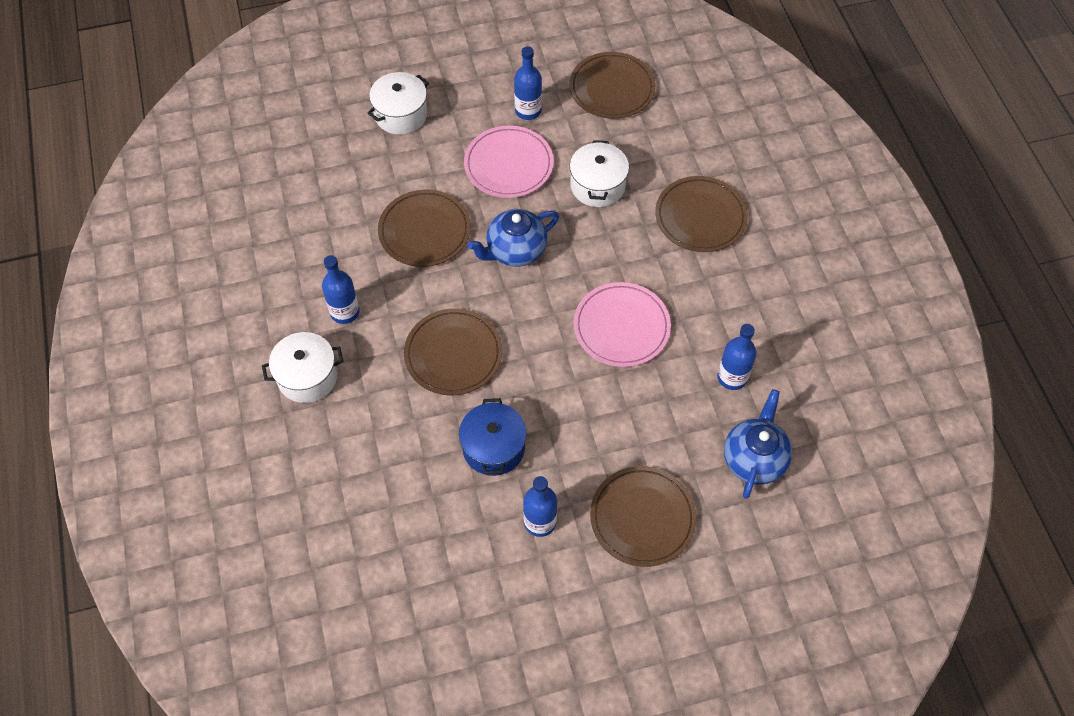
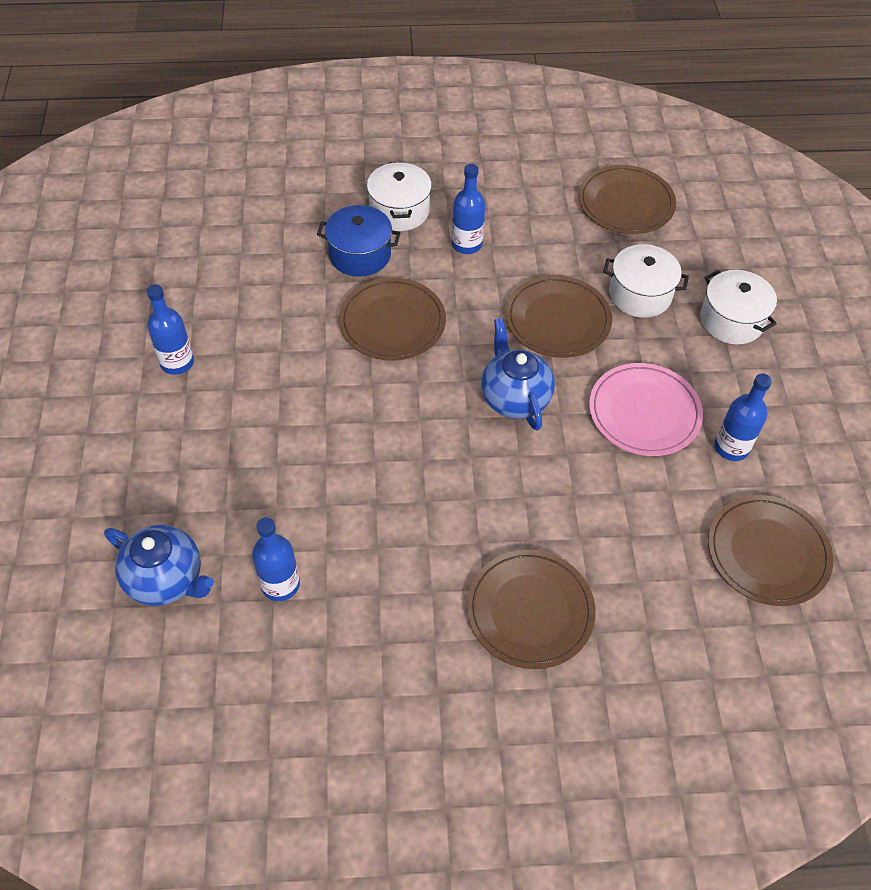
camera: 100 degrees right, 5 degrees down
(493, 448) = (272, 339): blue pot -> blue pot (360, 254)
(597, 185) = (599, 500): white pot -> white pot (640, 294)
(621, 327) = (384, 482): pink plate -> none
(642, 517) = (144, 451): brown plate -> brown plate (626, 203)

